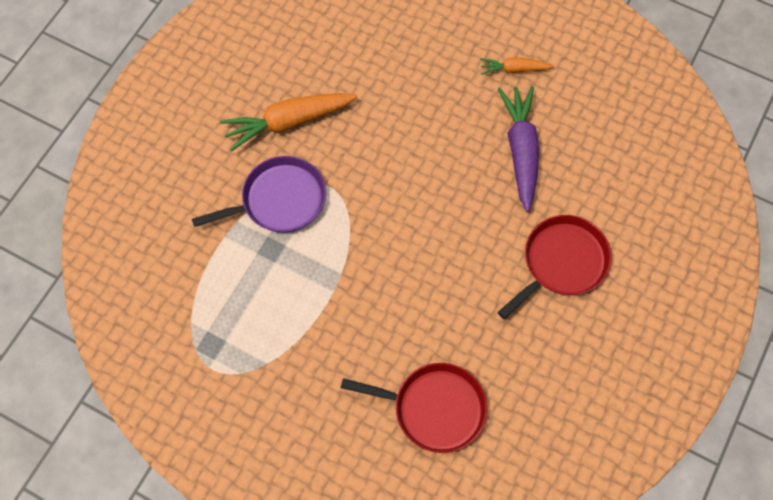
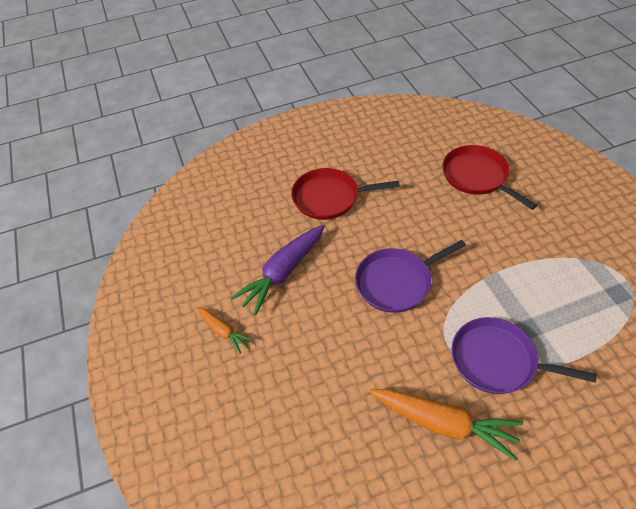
camera: 135 degrees left, 15 degrees down
(414, 213) = (397, 282): none -> purple pan

